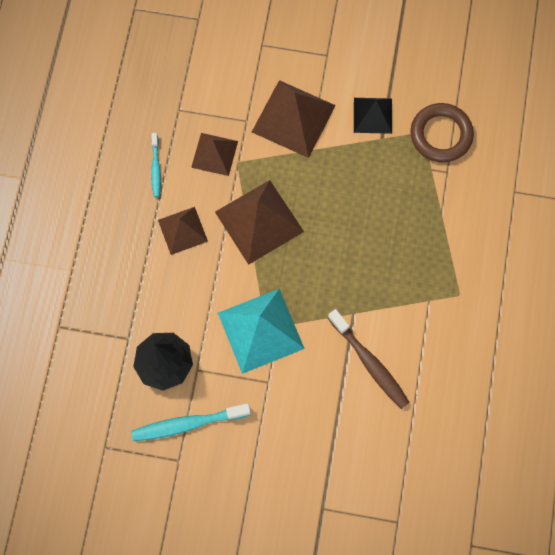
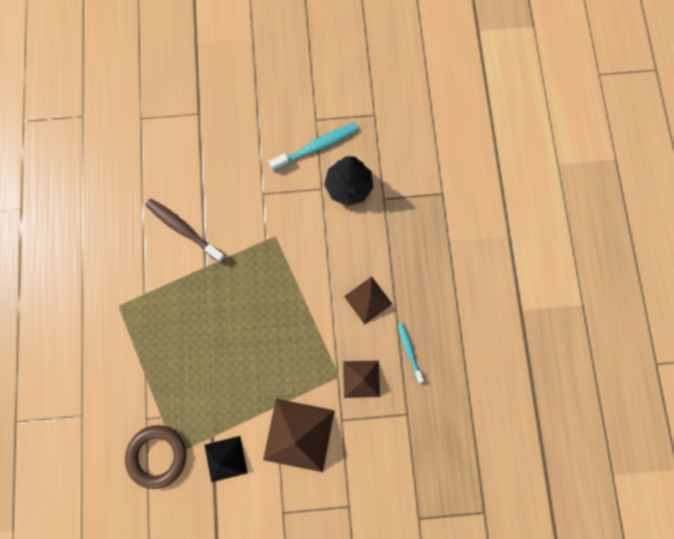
camera: 165 degrees right, 5 degrees up
(259, 221) = (304, 325): brown pyramid -> none
(260, 330) = (279, 232): turquoise pyramid -> none

